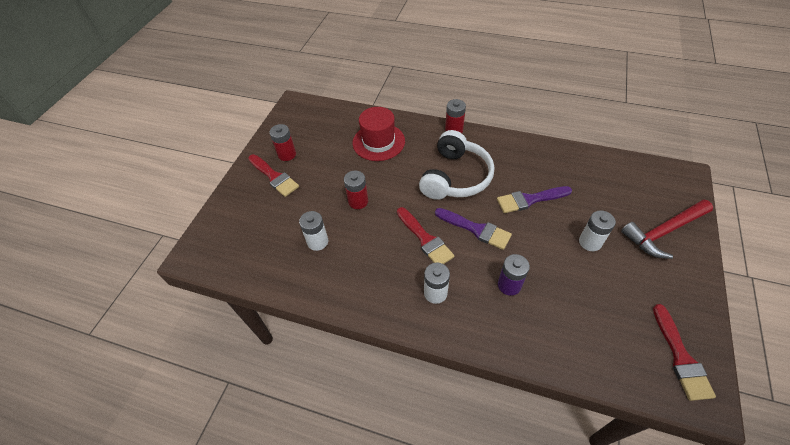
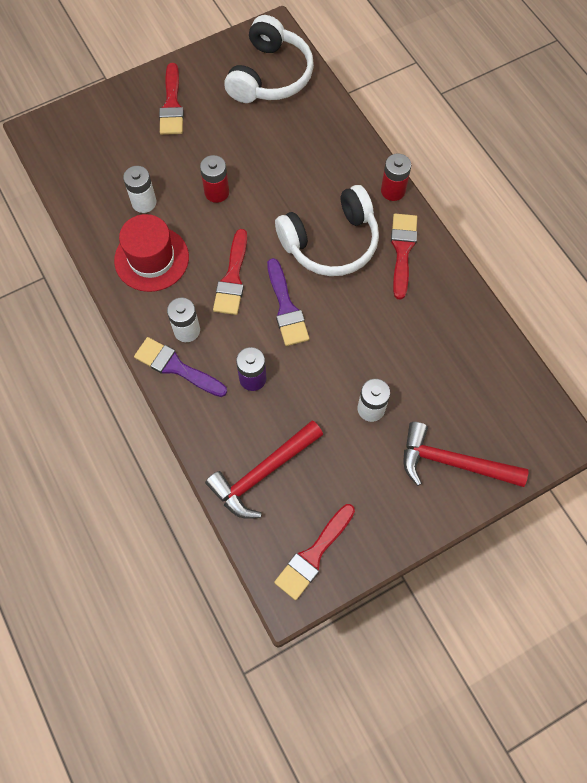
camera: 40 degrees right, 15 degrees up
(287, 154) = (206, 88): red battery -> none
(319, 124) = (270, 76): none -> white headphones
(378, 142) = (303, 144): red hat -> red hat (151, 259)
(496, 152) = (402, 250): none -> red brush
(529, 200) = (370, 324): purple brush -> purple brush (176, 367)
(588, 336) = (263, 473): none -> red hammer

